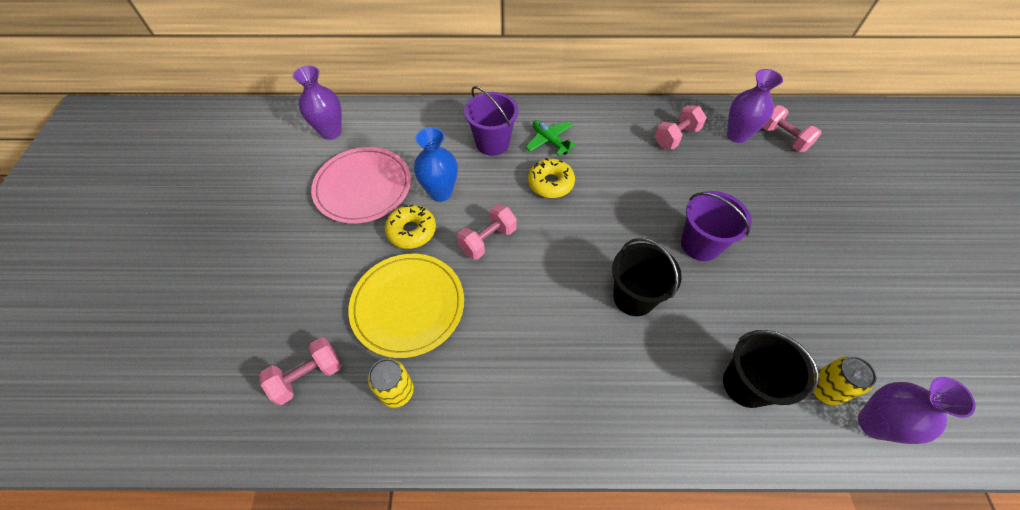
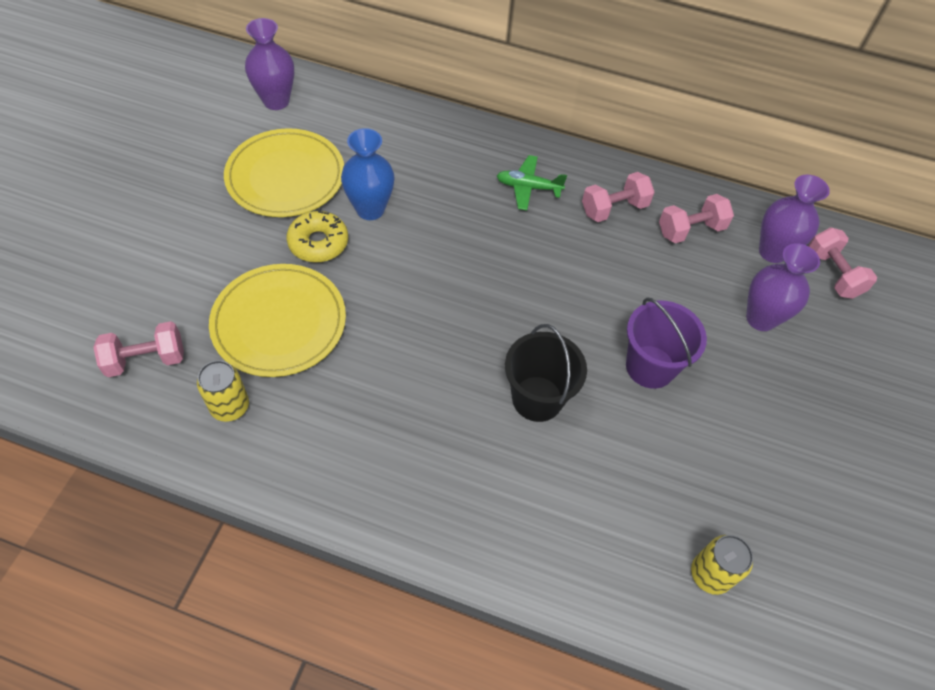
camera: 15 degrees right, 0 degrees up
(363, 187) = (285, 176): pink plate -> yellow plate
(487, 240) = (399, 280): pink dumbbell -> pink dumbbell (614, 208)
(492, 143) = (457, 170): purple bucket -> none
(549, 141) = (528, 187): green plane -> green plane turned 60 degrees counterclockwise
(550, 183) = (504, 238): yellow donut -> none
(746, 384) = (618, 536): black bucket -> none
(873, 423) = (748, 631): purple vase -> purple vase (761, 318)

